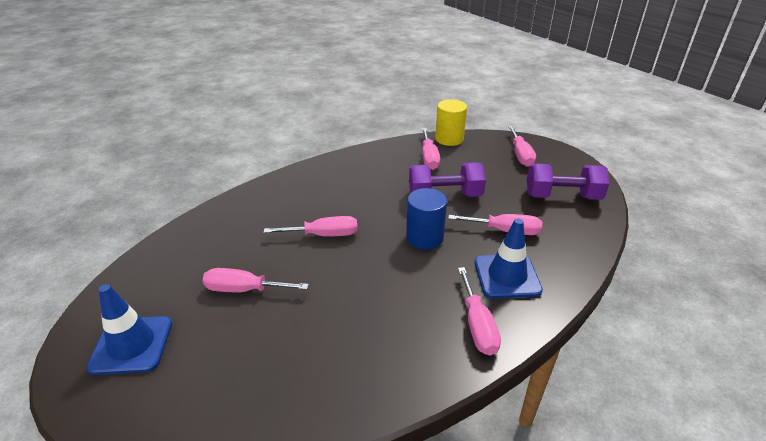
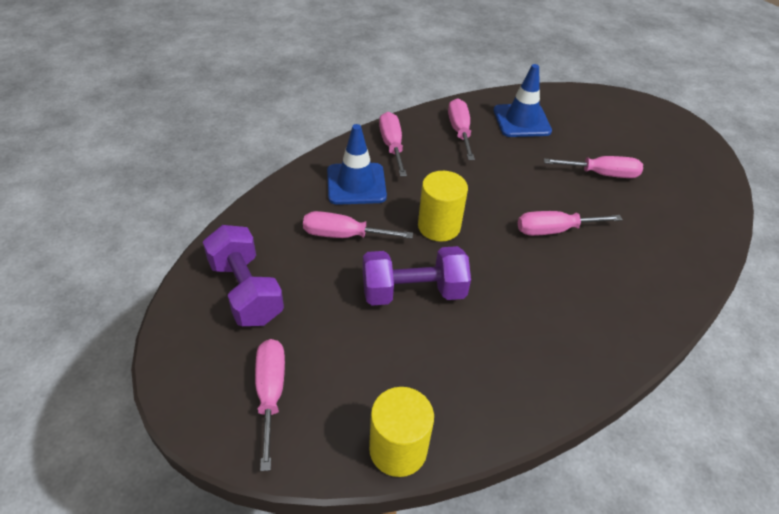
camera: 175 degrees right, 10 degrees up
(132, 345) = (657, 136): blue traffic cone -> blue traffic cone (521, 121)
(424, 238) = (439, 226): blue cylinder -> yellow cylinder
(429, 158) = (437, 382): pink screwdriver -> pink screwdriver (459, 131)
(562, 196) = (246, 291): purple dumbbell -> purple dumbbell turned 60 degrees clockwise

